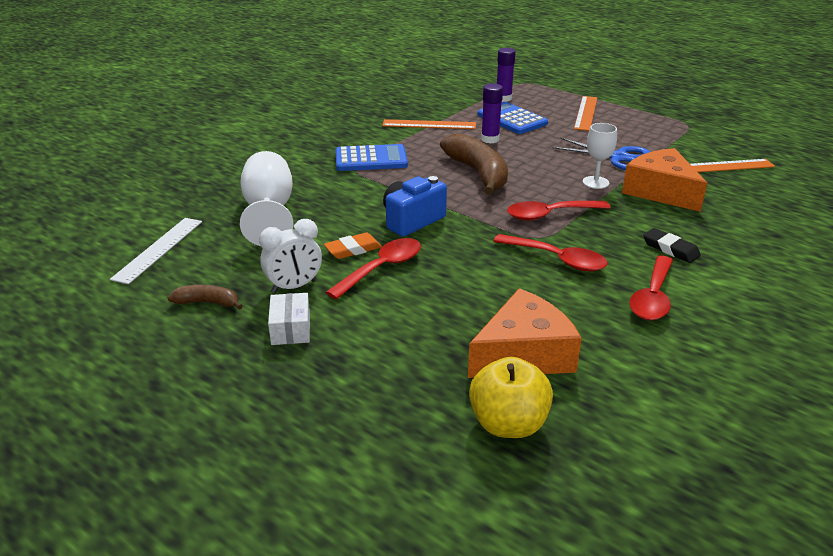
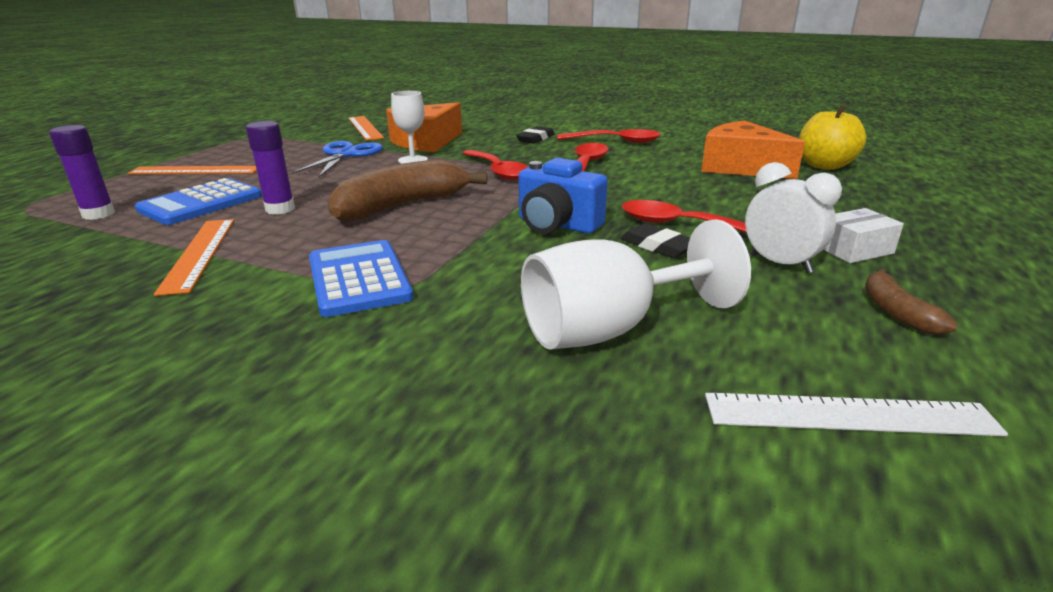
camera: 105 degrees left, 5 degrees down
(353, 249) = (658, 246): orange eraser -> black eraser

